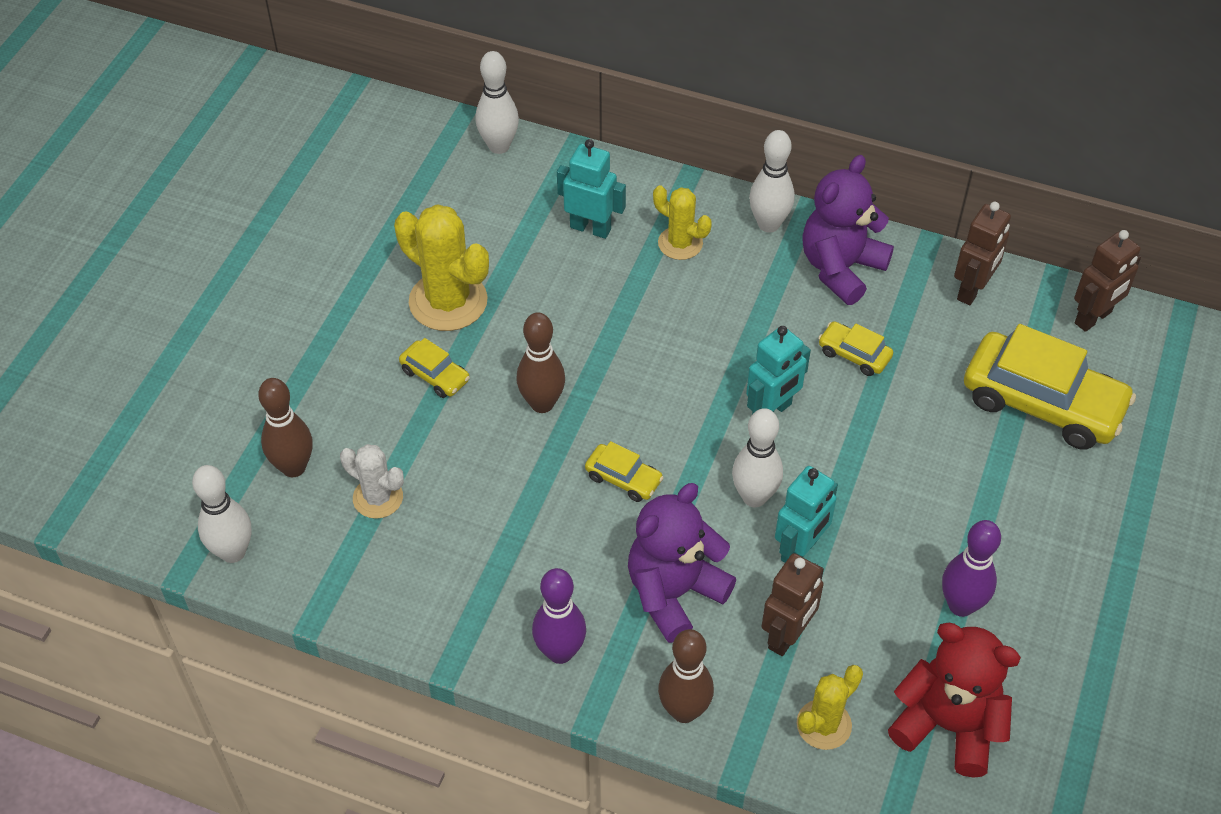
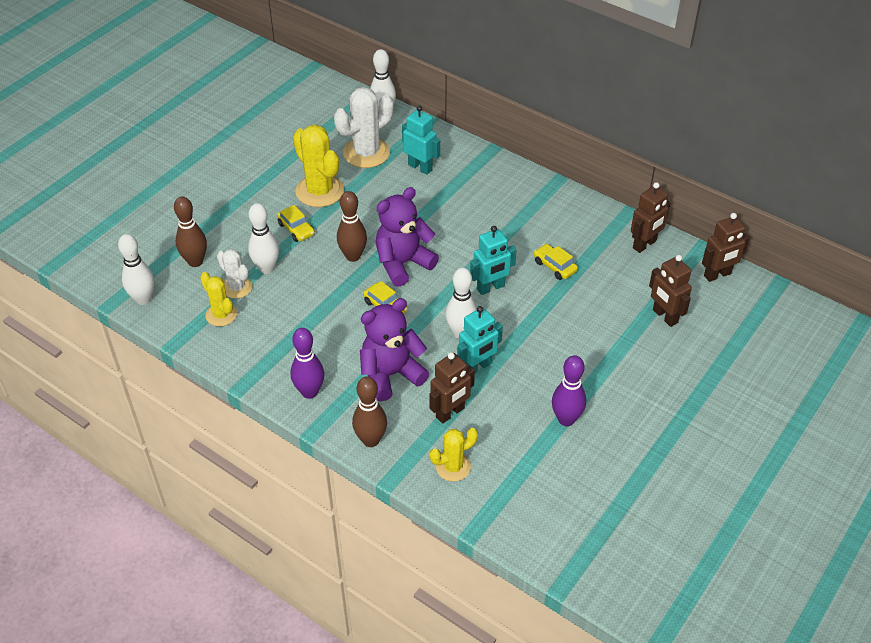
camera: 15 degrees right, 5 degrees down
(497, 220) = (366, 153): none -> white cactus
(680, 243) = (471, 185): yellow cactus -> yellow cactus (221, 315)
(768, 224) = (530, 184): white bowling pin -> white bowling pin (266, 268)
(841, 268) = (565, 217): purple teddy bear -> purple teddy bear (403, 263)
(947, 725) = (530, 484): red teddy bear -> none
(1042, 403) = (664, 316): yellow car -> brown robot

